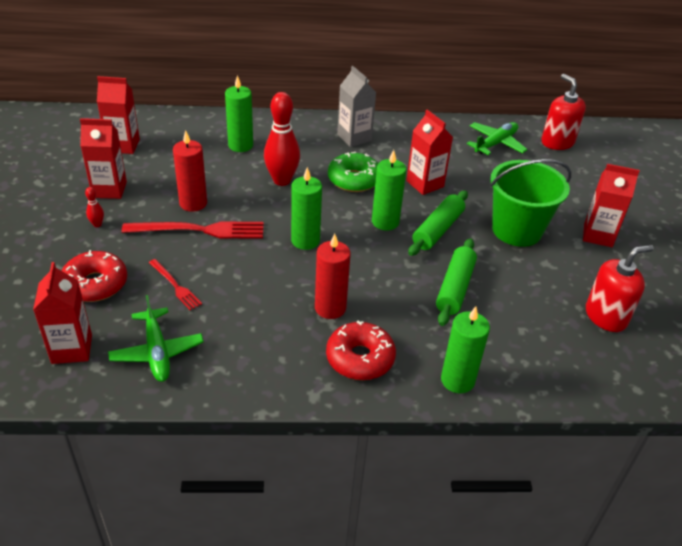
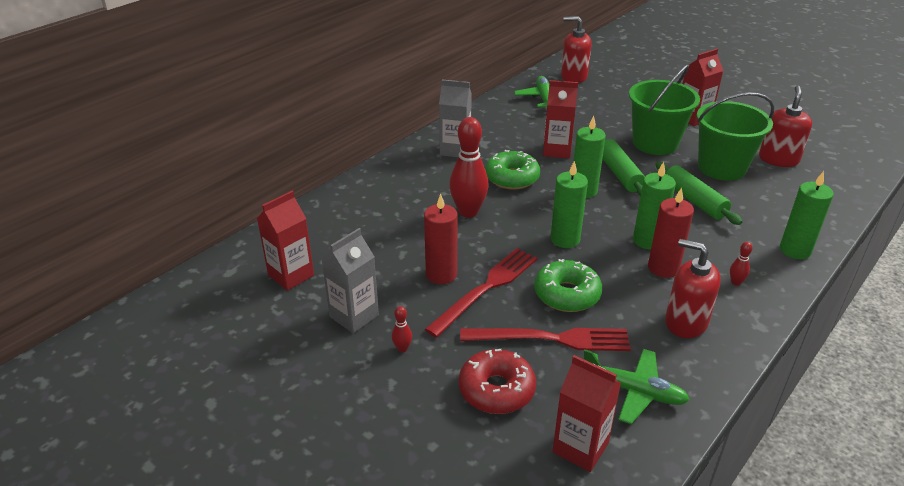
camera: 45 degrees left, 5 degrees down
(109, 189) = (354, 316): red carton -> grey carton
(175, 286) = (551, 339): red fork -> red fork, size x1.82
(236, 271) = (567, 294): none -> green donut
(240, 145) = (387, 209): green candle -> green candle (647, 240)
(270, 348) = (685, 322): none -> red soap dispenser
(360, 358) = (735, 282): red donut -> red bowling pin
(535, 285) = (721, 167): none -> green bucket

